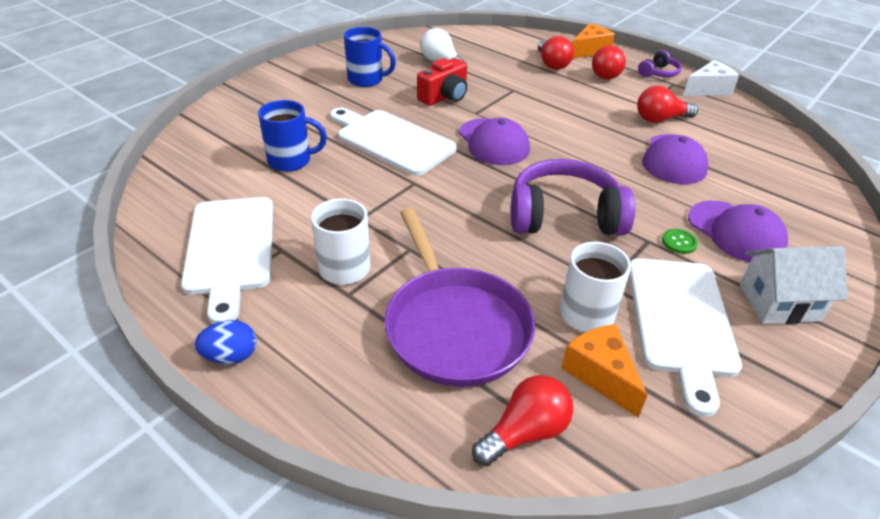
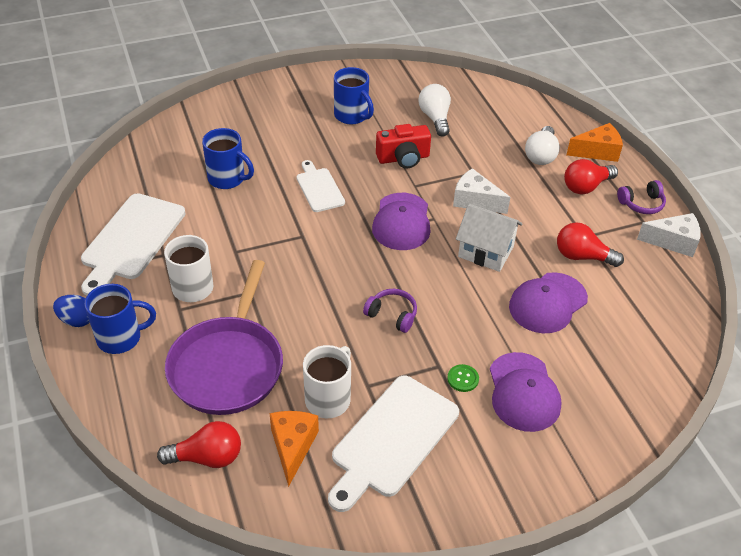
camera: 30 degrees right, 5 degrees up
(304, 352) = (121, 338): none -> blue mug
(391, 140) = (319, 188): white cutting board -> white cutting board, size x0.57
(537, 108) = (475, 201): none -> white cheese
(552, 64) = (541, 155): red light bulb -> white light bulb
(564, 216) = (392, 315): purple headphones -> purple headphones, size x0.48
(779, 303) = (487, 464): white house -> white house (486, 251)

